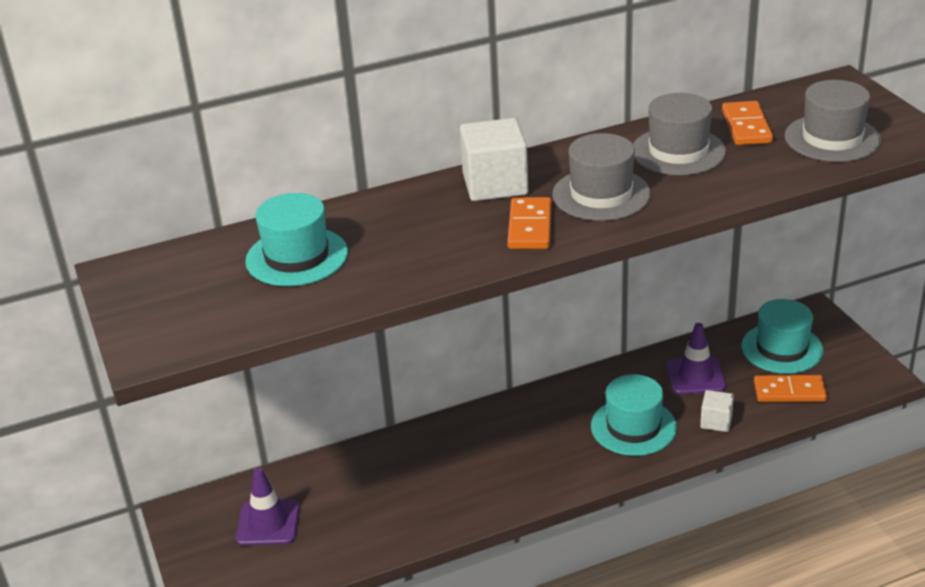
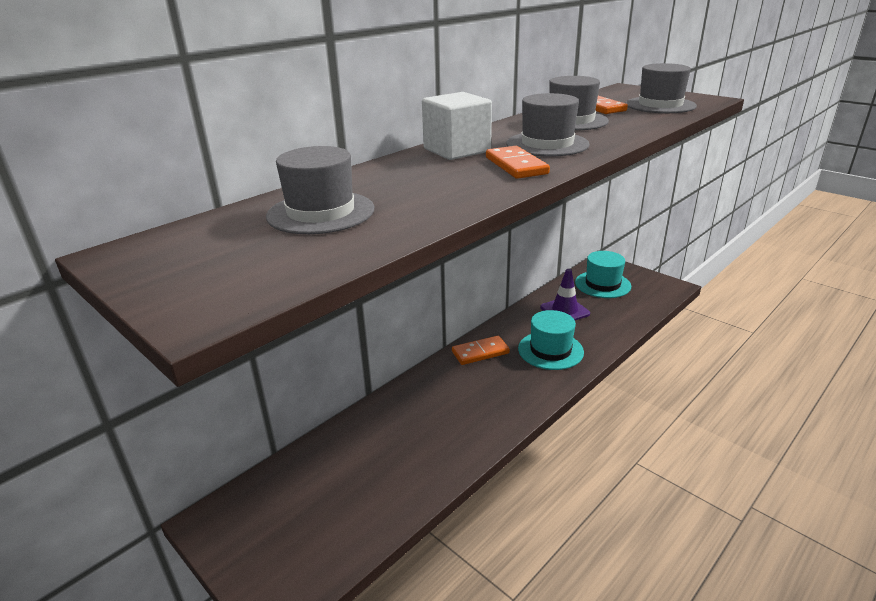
camera: 25 degrees left, 5 degrees down
(268, 523) = (303, 504): purple traffic cone -> none
(297, 257) = (321, 212): turquoise hat -> grey hat
(716, 421) = (601, 334): white cube -> none
(789, 392) = (629, 306): orange domino -> orange domino (480, 352)

